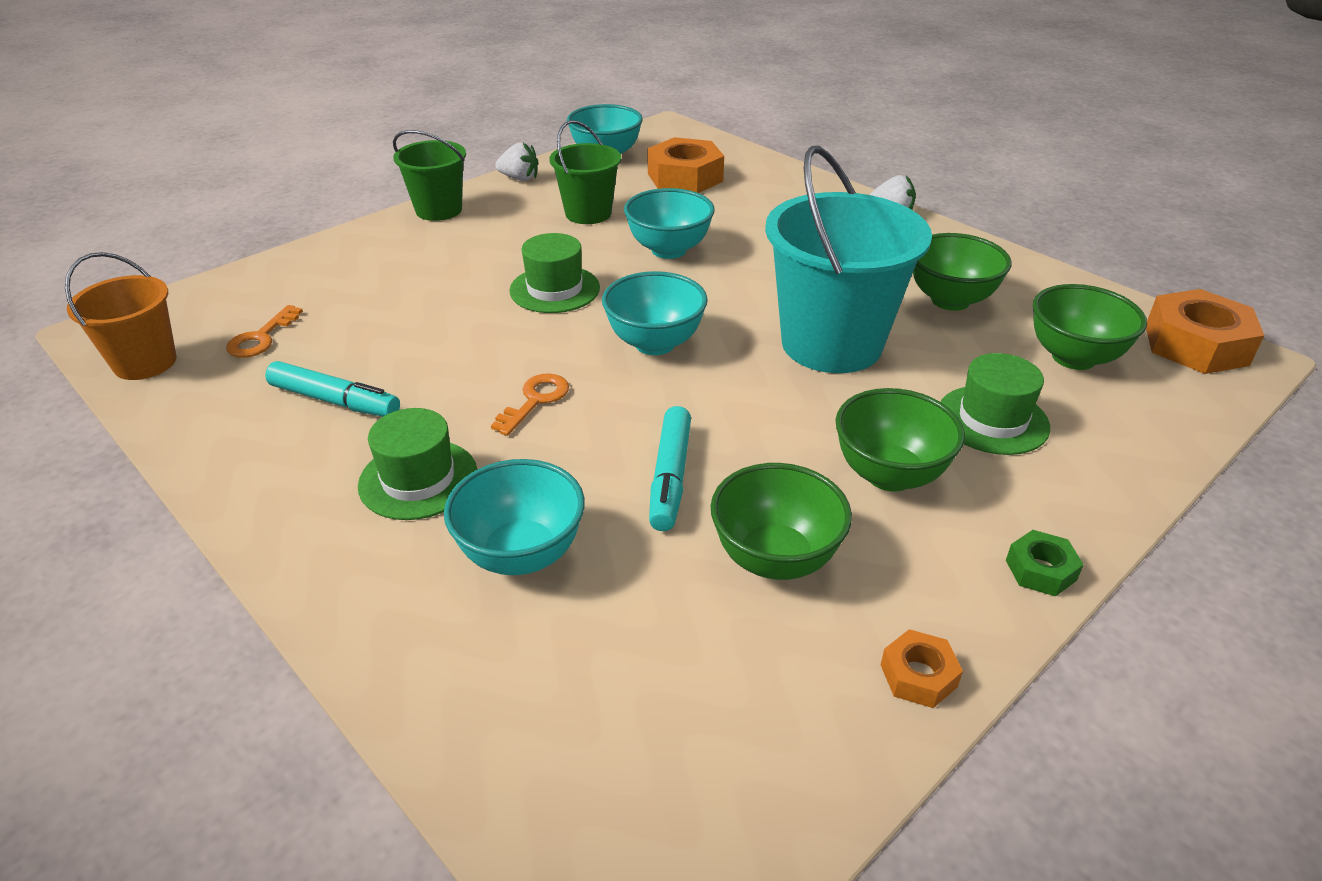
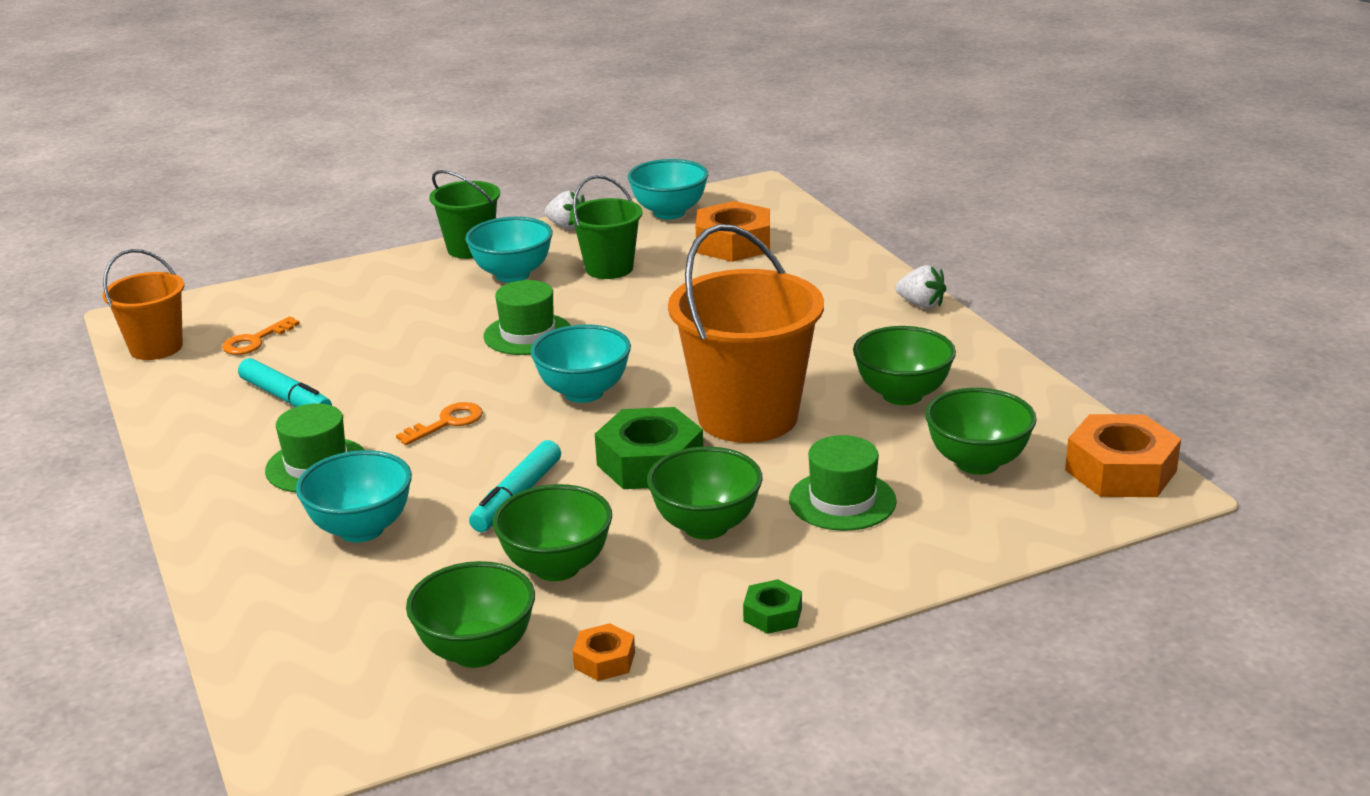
camera: 20 degrees right, 10 degrees down
(668, 250) = (661, 312): turquoise bowl -> turquoise bowl (512, 275)
(767, 700) = (477, 651): none -> green bowl
(778, 411) = (650, 463): none -> green nut
(831, 344) = (747, 416): turquoise bucket -> orange bucket

